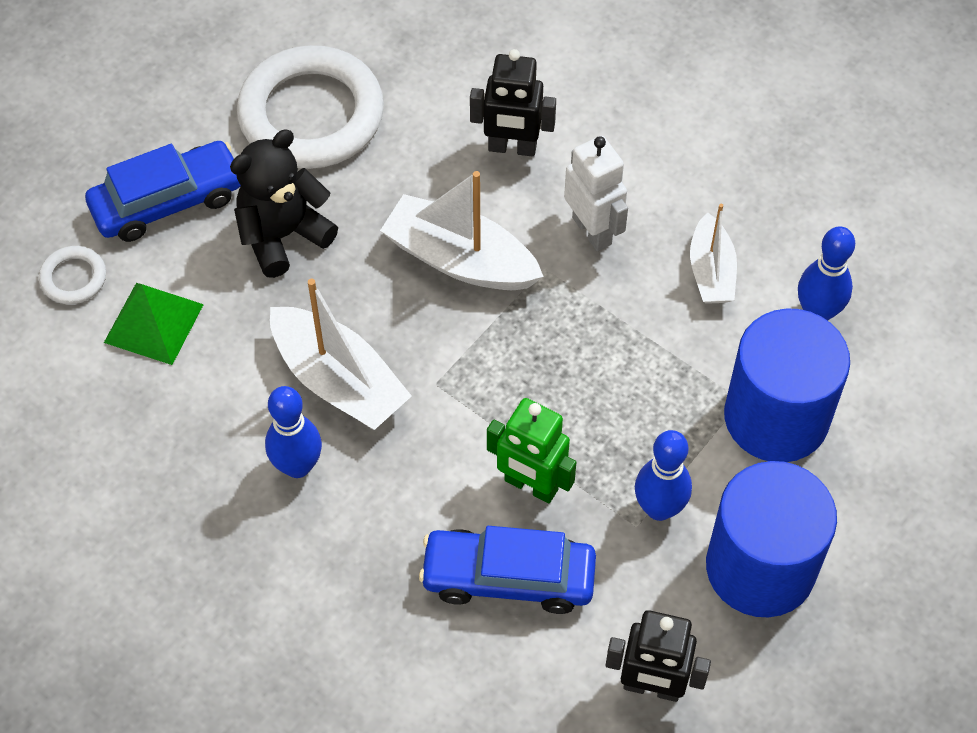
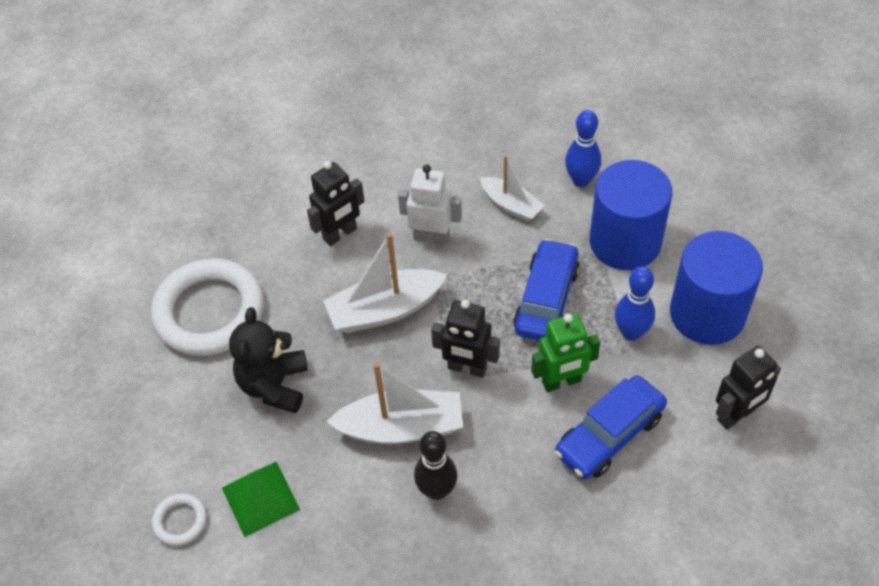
camera: 45 degrees left, 5 degrees down
(168, 201) = (184, 429): blue car -> blue car (546, 299)
(297, 466) = (437, 490): blue bowling pin -> black bowling pin
(462, 386) = (467, 368): none -> black robot

